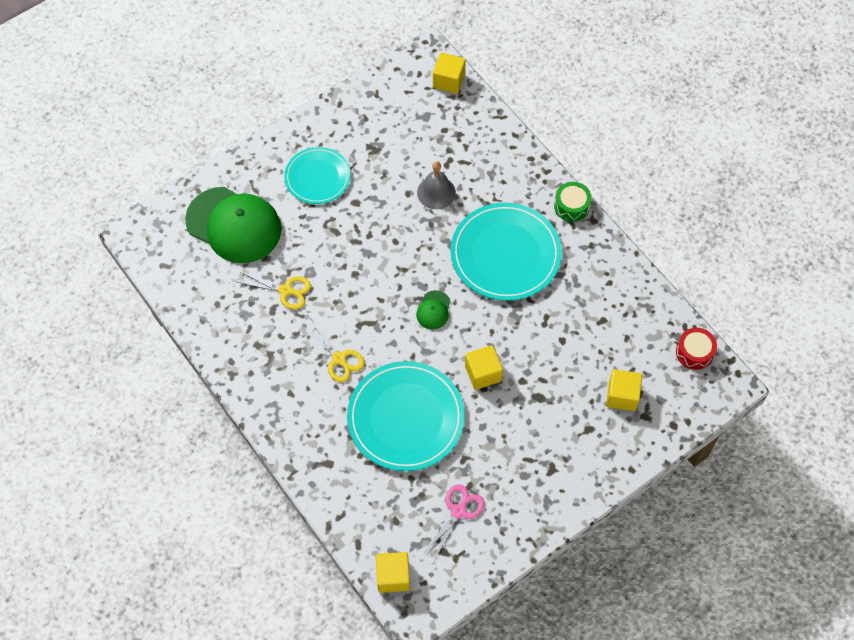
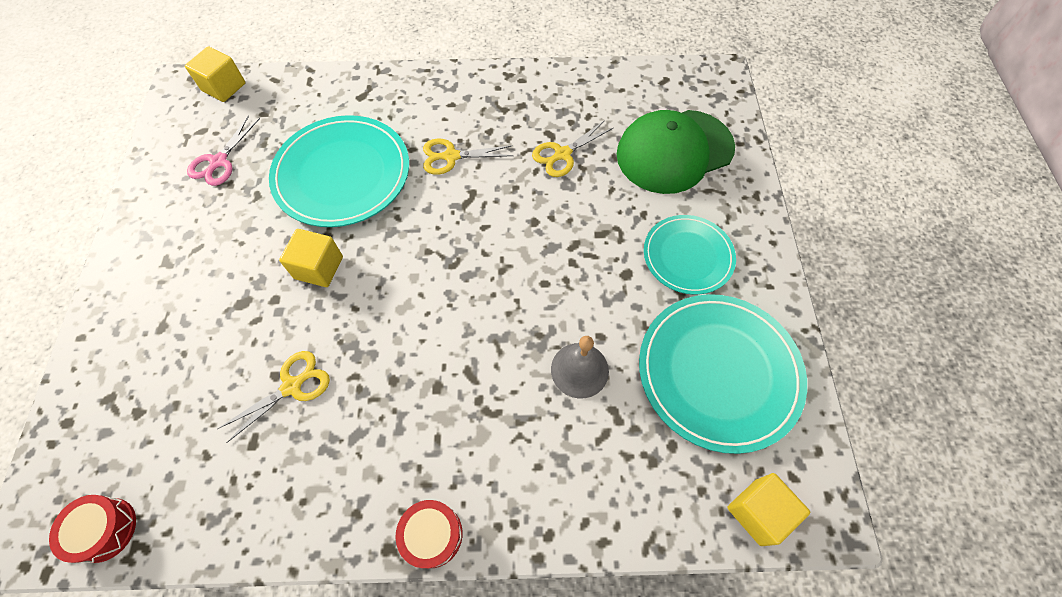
camera: 125 degrees right, 0 degrees up
(433, 310) = (430, 268): green cap -> none
(458, 511) = (219, 161): pink scissors -> pink scissors turned 45 degrees clockwise
(505, 254) = (433, 392): turquoise plate -> turquoise plate (718, 372)
(560, 326) = (292, 386): none -> yellow scissors
(571, 206) = (432, 535): green drum -> red drum
(622, 396) = (154, 391): yellow cube -> none

